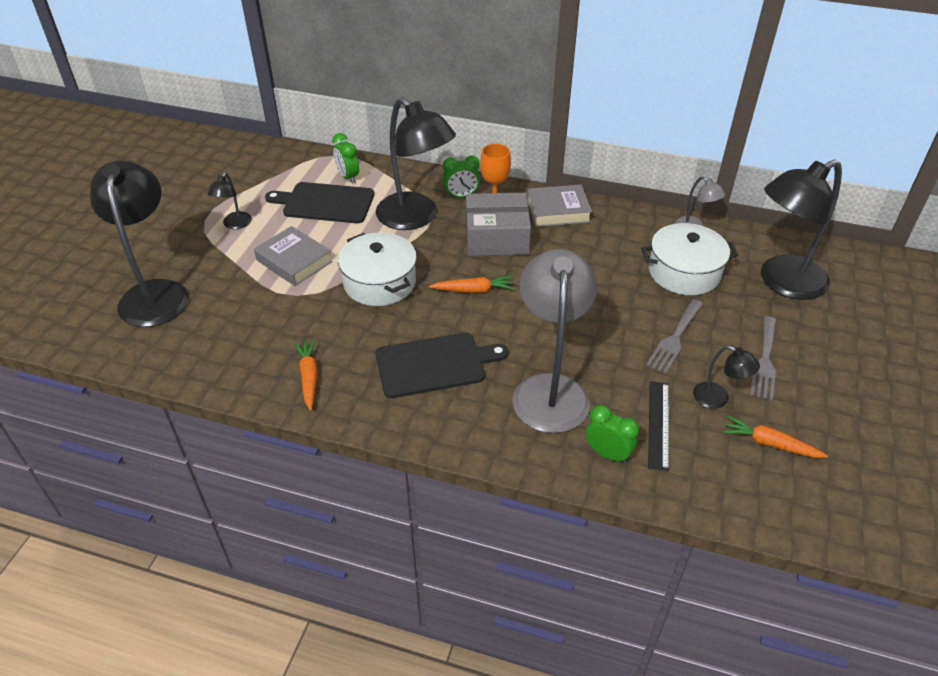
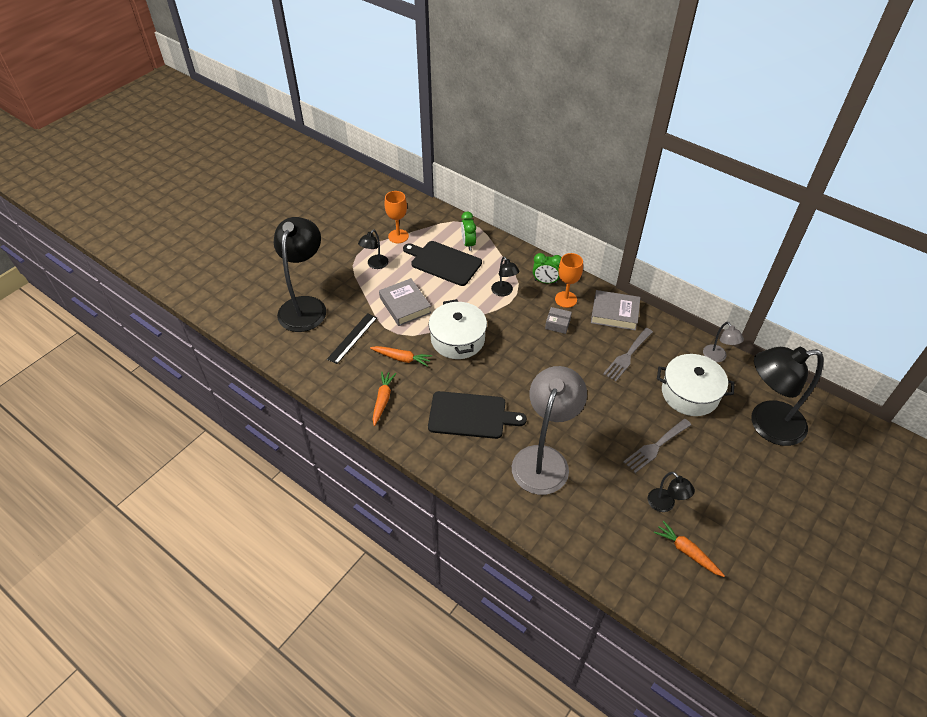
camera: 20 degrees right, 5 degrees up
(253, 187) = (398, 236): none -> orange goblet
(415, 218) = (504, 292): black lamp -> black lamp, size x0.46
(473, 290) = (522, 364): orange carrot -> orange carrot (402, 358)
(496, 237) = (557, 324): grey box -> grey box, size x0.46
(607, 454) = (563, 521): green clock -> none
(658, 424) = (611, 510): black ruler -> black ruler (352, 338)
(765, 361) = (717, 486): grey fork -> grey fork (627, 356)

